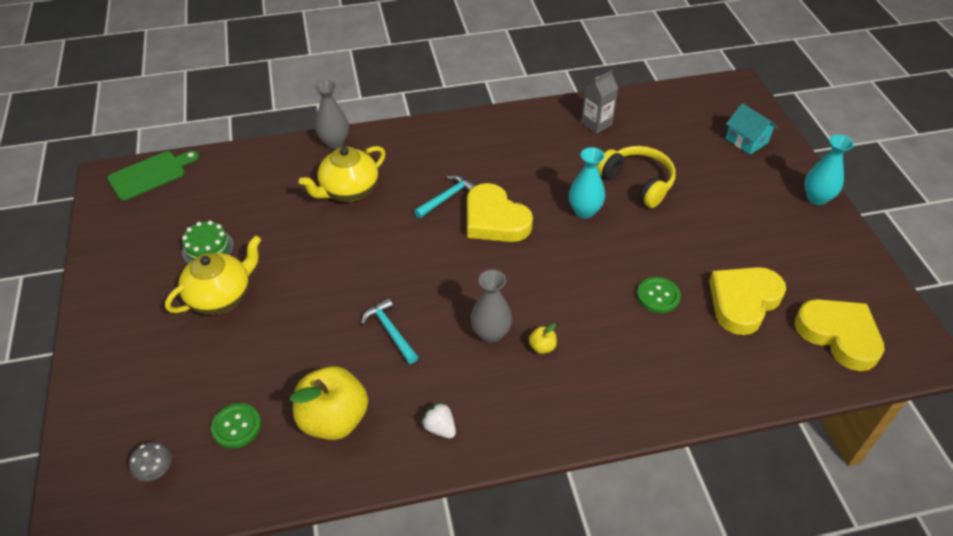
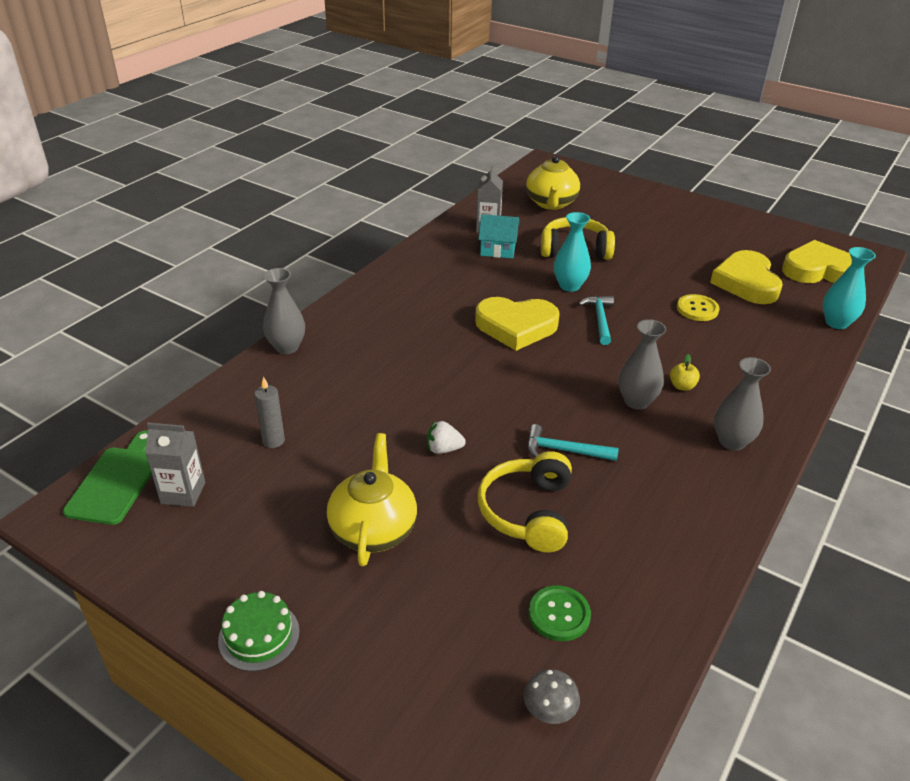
camera: 45 degrees left, 10 degrees down
(168, 204) = (183, 493): none -> grey carton
(208, 248) = (293, 501): green cake -> green cake (259, 636)
(247, 202) = (273, 441): none -> grey candle
(310, 353) = (528, 512): none -> yellow headphones
(334, 419) = (626, 543): yellow apple -> none
(348, 190) = (361, 375): yellow teapot -> yellow teapot (551, 203)
(440, 428) = (706, 487): white strawberry -> white strawberry (443, 449)
(446, 197) = (454, 333): turquoise hammer -> turquoise hammer (599, 319)
(510, 413) = (732, 441): none -> grey vase
(658, 296) = (697, 309): green button -> yellow button
(746, 140) = (601, 191): turquoise house -> turquoise house (498, 249)
(816, 198) = (690, 204): turquoise vase -> turquoise vase (836, 323)

